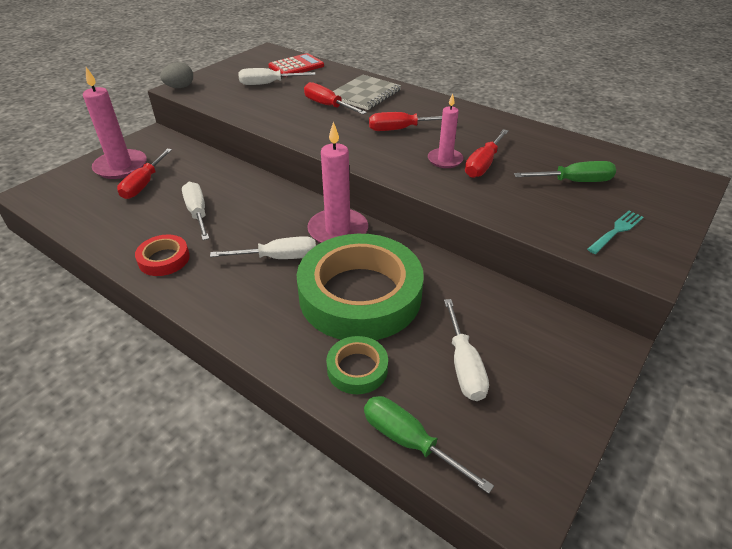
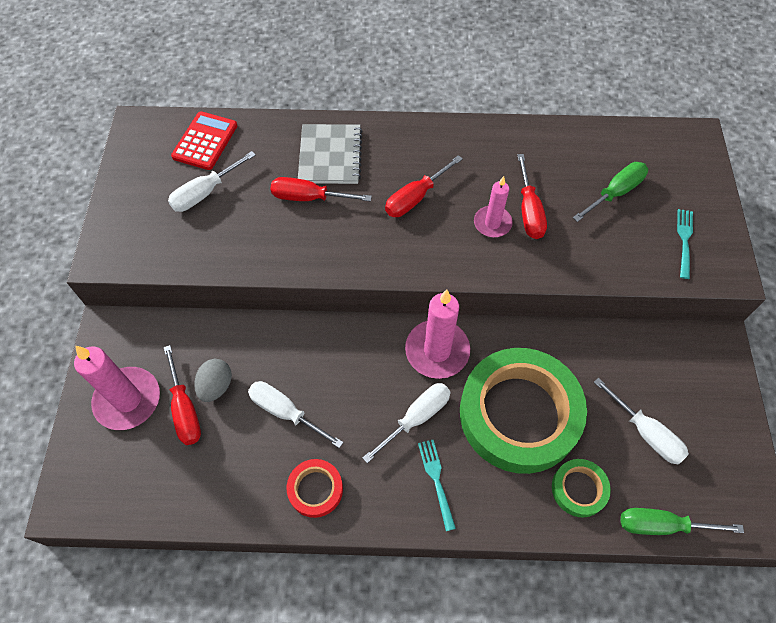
camera: 35 degrees left, 20 degrees up
(180, 87) = (104, 255): grey egg -> grey egg (216, 386)
(249, 299) = (436, 481): none -> turquoise fork

